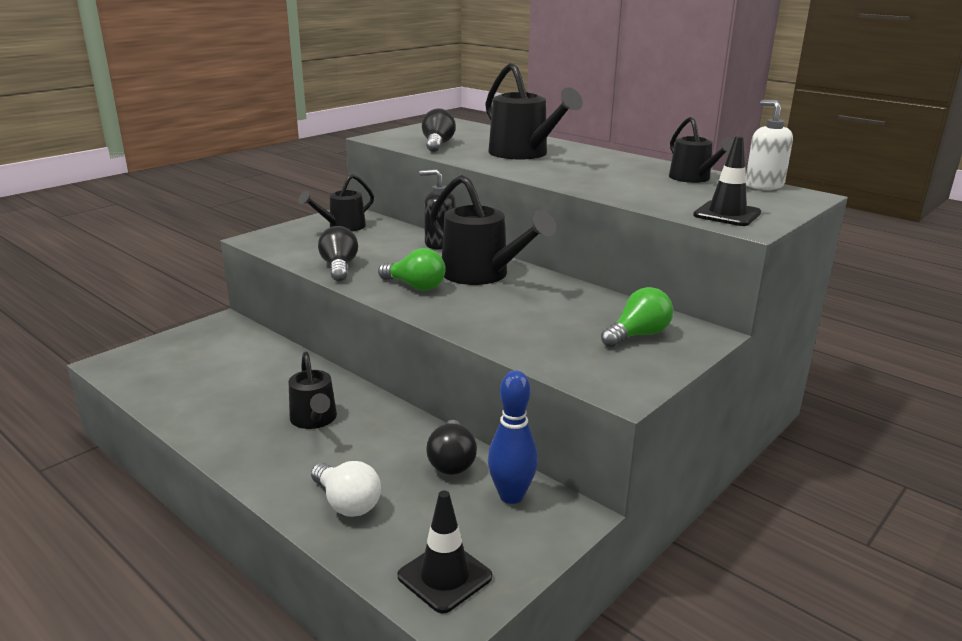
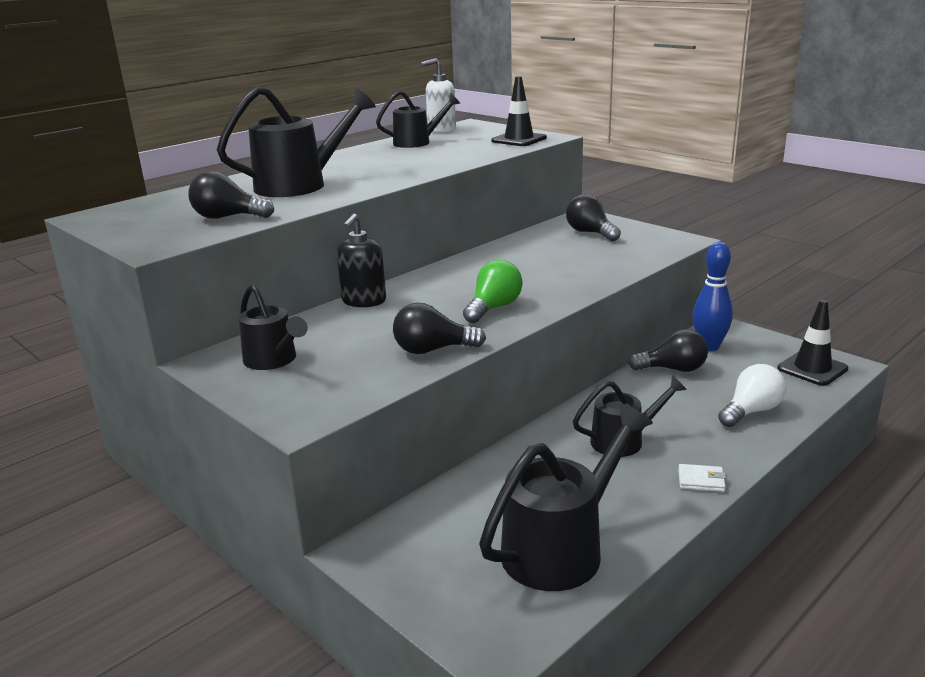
camera: 85 degrees left, 0 degrees up
(236, 454) = (701, 480): none -> white wallet
(483, 275) = (463, 280): black watering can -> black watering can (562, 547)
(638, 335) = (590, 233): green light bulb -> black light bulb

